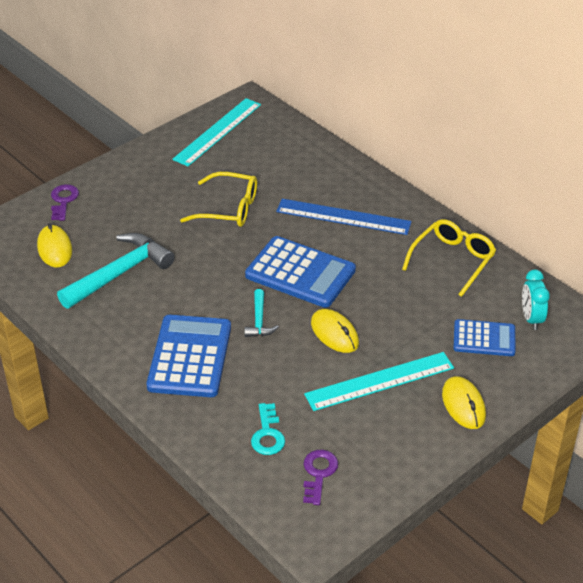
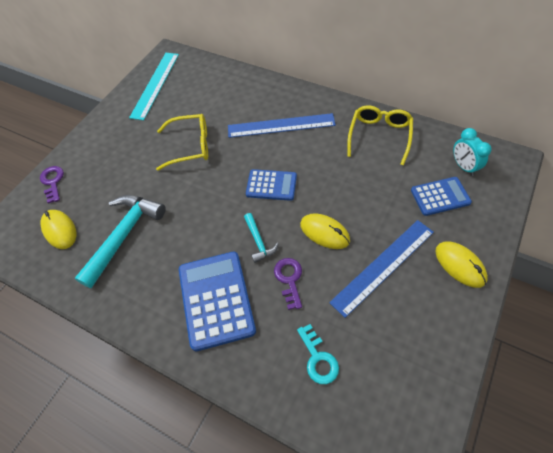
camera: 15 degrees left, 15 degrees up
(300, 273) = (271, 185): blue calculator -> blue calculator, size x0.60
(318, 473) = (382, 385): purple key -> purple key (289, 279)
(380, 381) = (383, 266): turquoise ruler -> blue ruler

